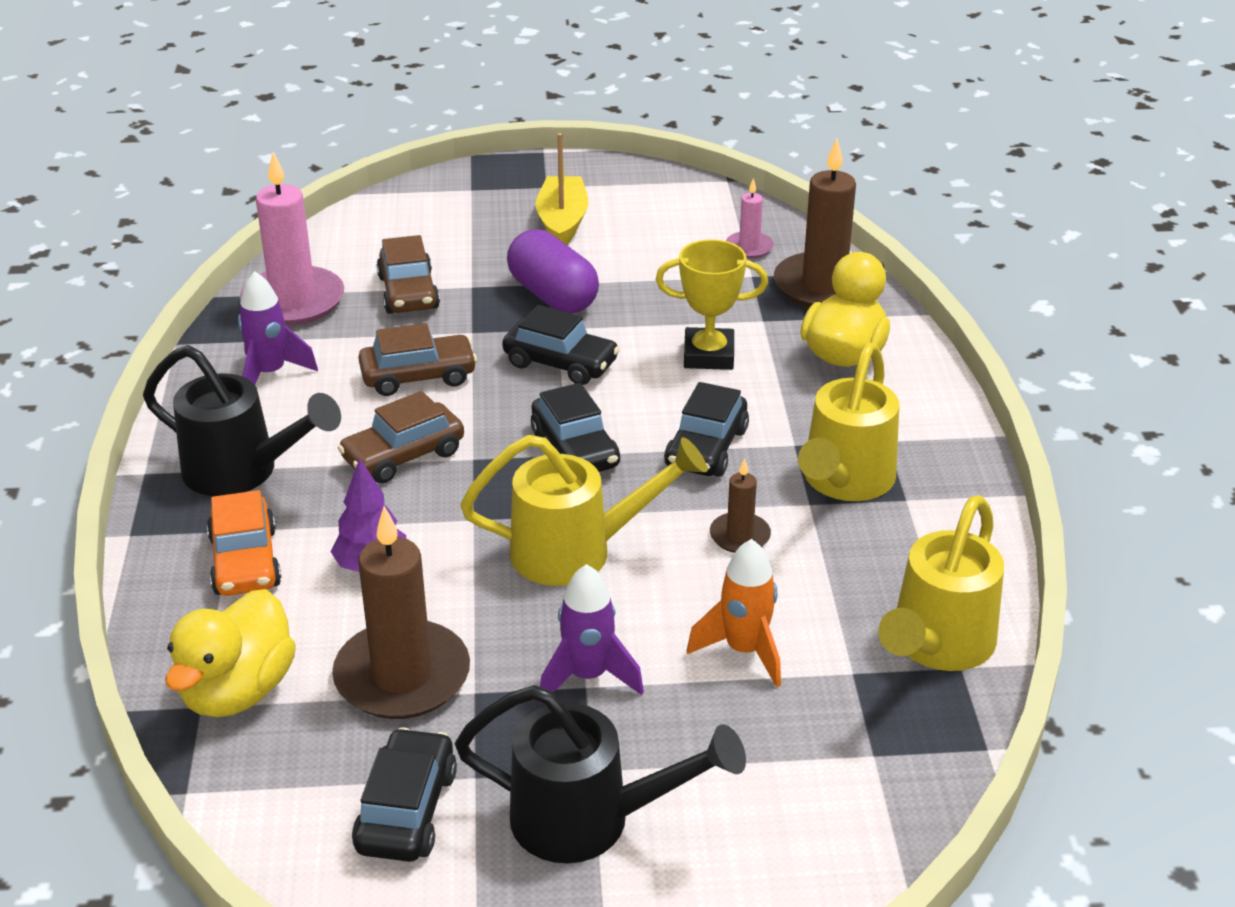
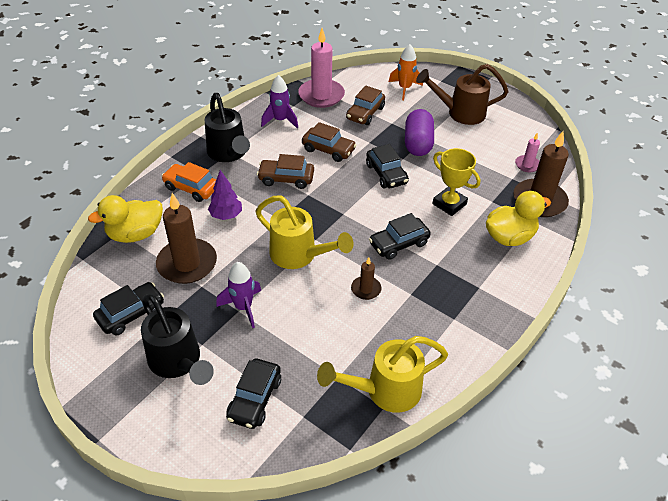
camera: 40 degrees right, 10 degrees up
(245, 561) = (191, 188): orange car -> orange car turned 90 degrees clockwise
(562, 222) = (460, 113): yellow boat -> brown watering can
(575, 449) = (348, 213): black car -> black car (255, 399)
(744, 651) = (309, 337): orange rocket -> orange rocket (404, 89)
(844, 482) = (437, 294): yellow watering can -> none

